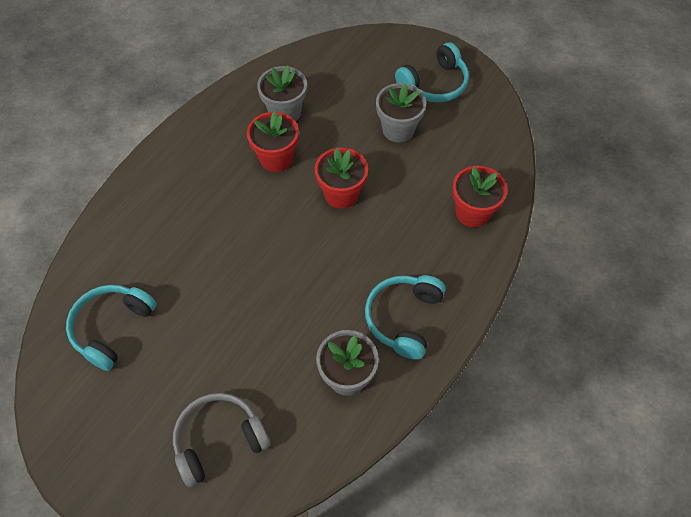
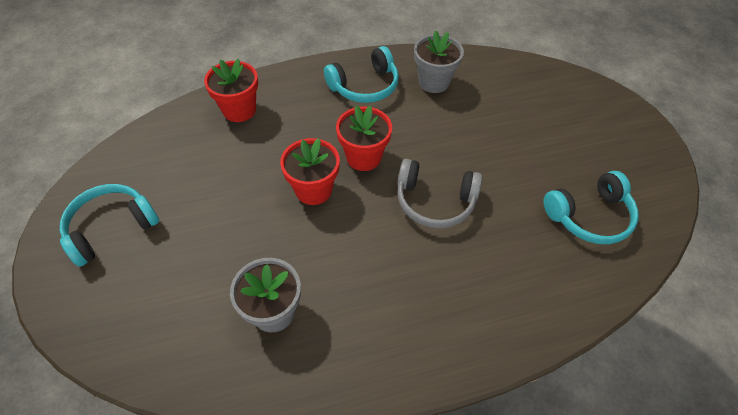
camera: 140 degrees left, 5 degrees down
(219, 440) = (544, 101): grey headphones -> grey headphones (435, 201)
(276, 158) = (333, 265): red flower pot -> red flower pot (363, 157)
(398, 129) = (201, 209): grey flower pot -> none
(434, 84) = (111, 228): turquoise headphones -> turquoise headphones turned 45 degrees counterclockwise

